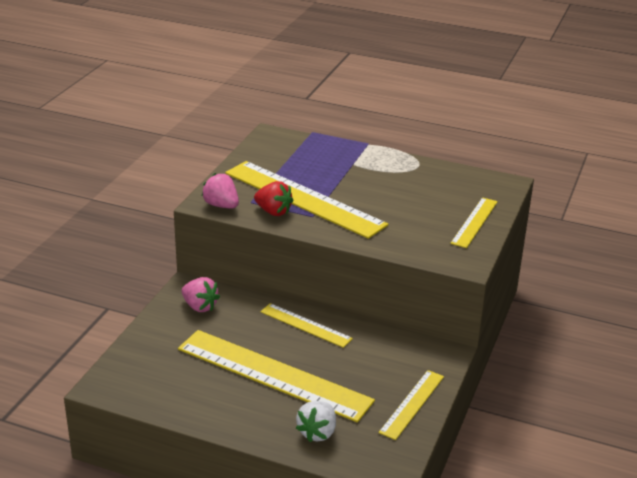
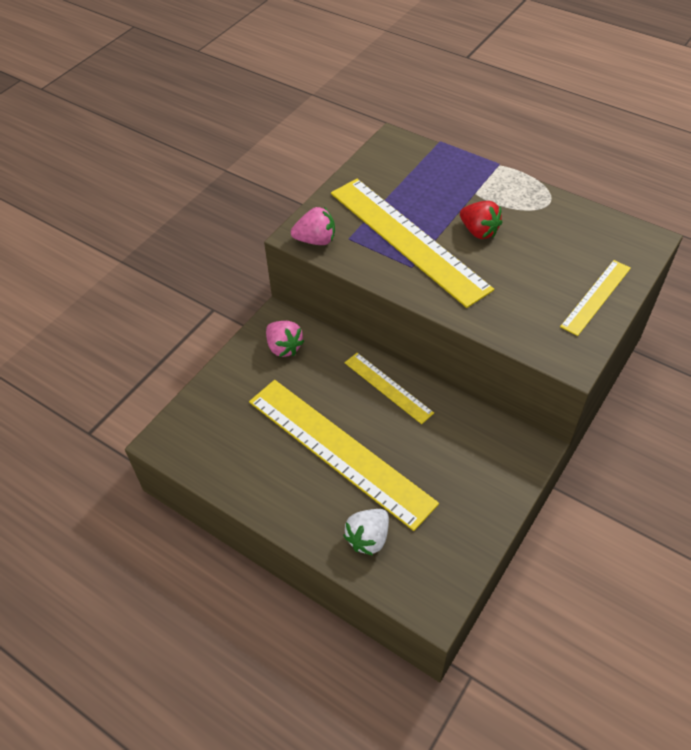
camera: 15 degrees right, 20 degrees up
(221, 205) = (316, 240): pink strawberry -> pink strawberry turned 120 degrees clockwise
(273, 212) = (370, 256): red strawberry -> red strawberry (479, 231)
(412, 404) = (479, 515): yellow ruler -> none

